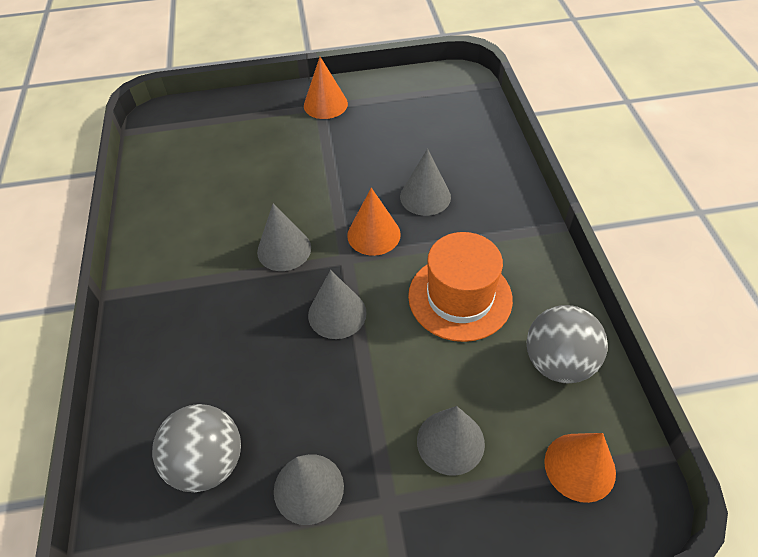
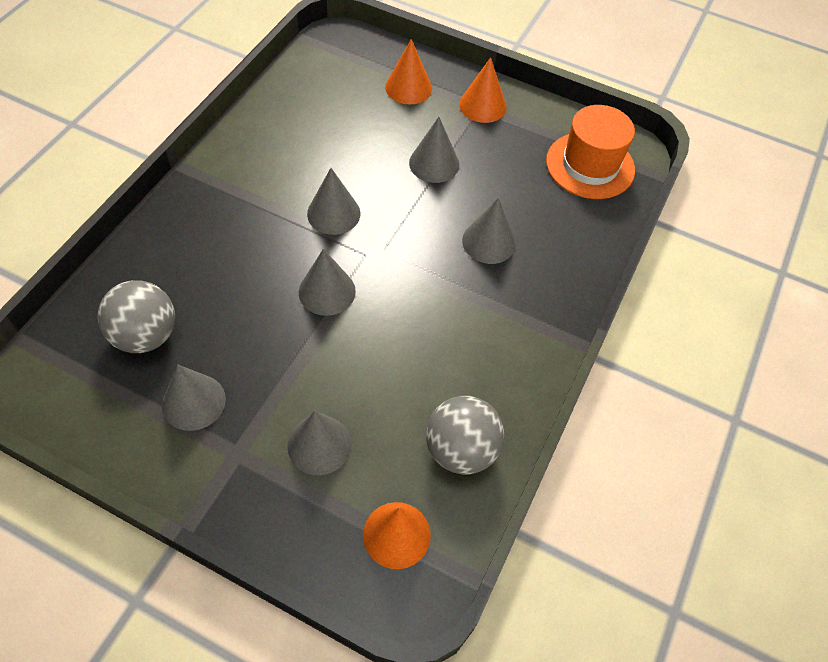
camera: 30 degrees right, 5 degrees up
(329, 165) = (434, 163): none -> grey cone
(373, 234) = (414, 247): orange cone -> orange cone (408, 87)
(460, 297) = (434, 344): orange hat -> orange hat (590, 165)

